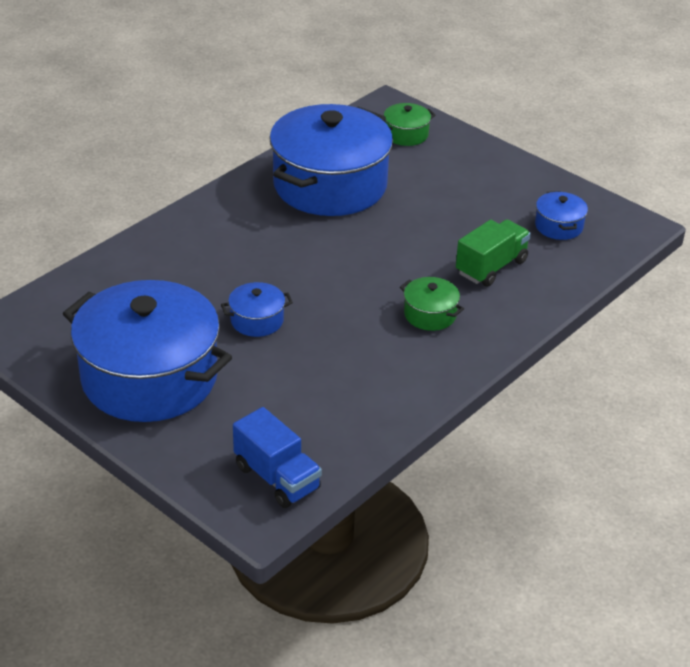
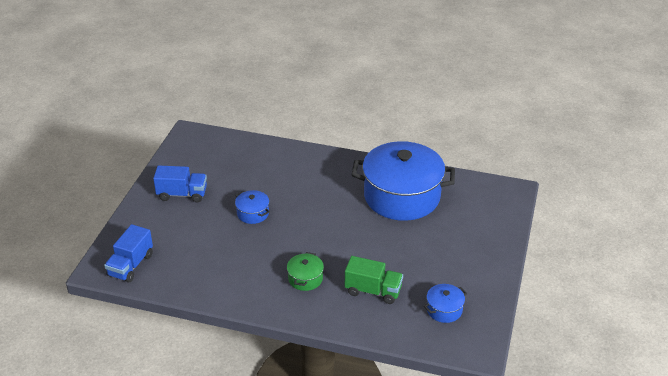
camera: 65 degrees right, 0 degrees up
(149, 378) = (182, 194): blue pot -> blue truck
(406, 134) = (486, 209): green pot -> none

